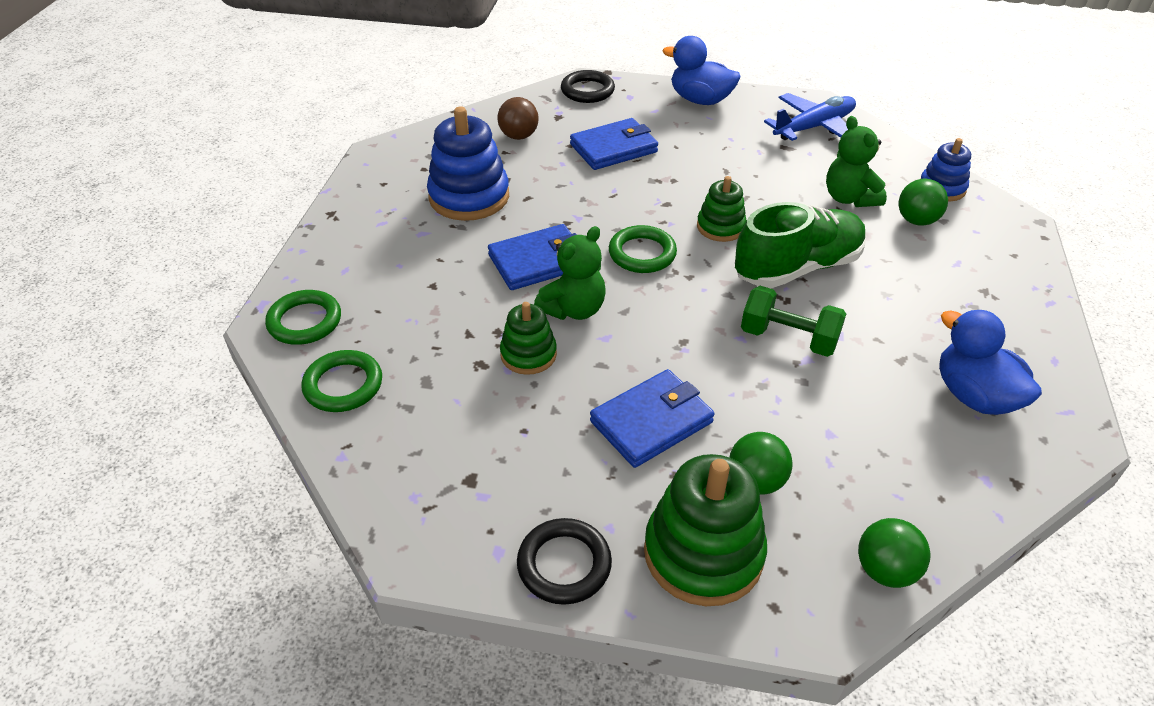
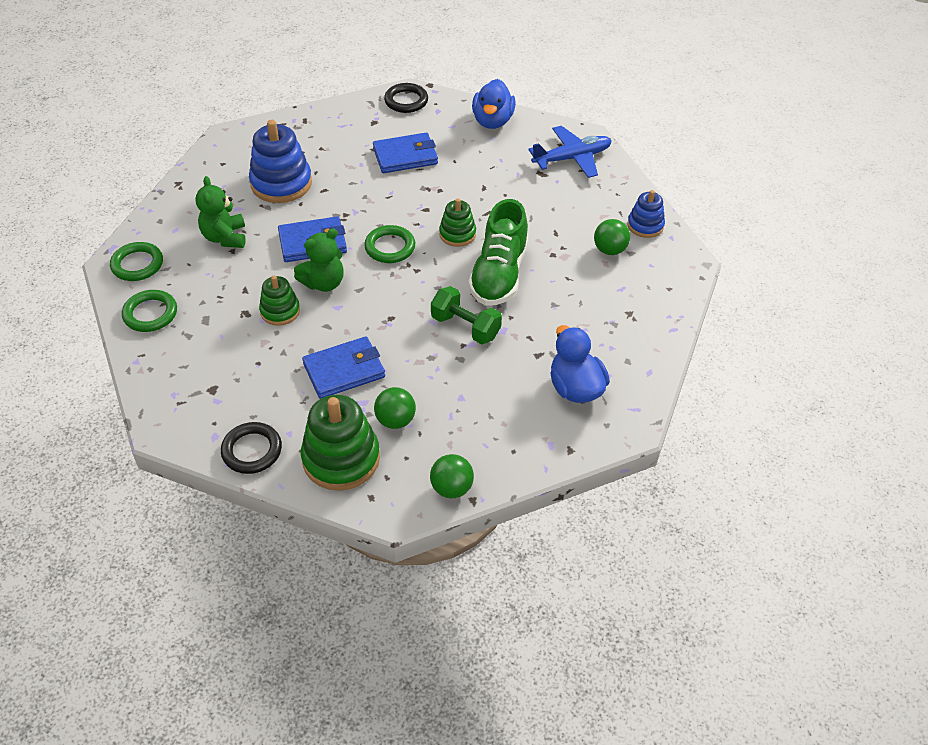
camera: 10 degrees right, 5 degrees up
(519, 136) = (337, 136): brown ball -> none
(700, 100) = (492, 121): blue duck -> blue duck turned 120 degrees counterclockwise
(797, 267) = (499, 275): green shoe -> green shoe turned 120 degrees clockwise
(849, 198) = (567, 224): green teddy bear -> green teddy bear (225, 237)

